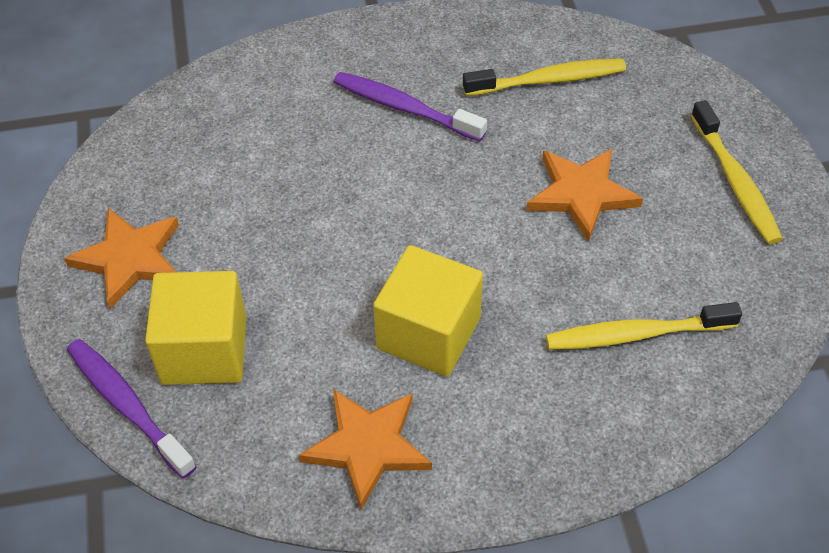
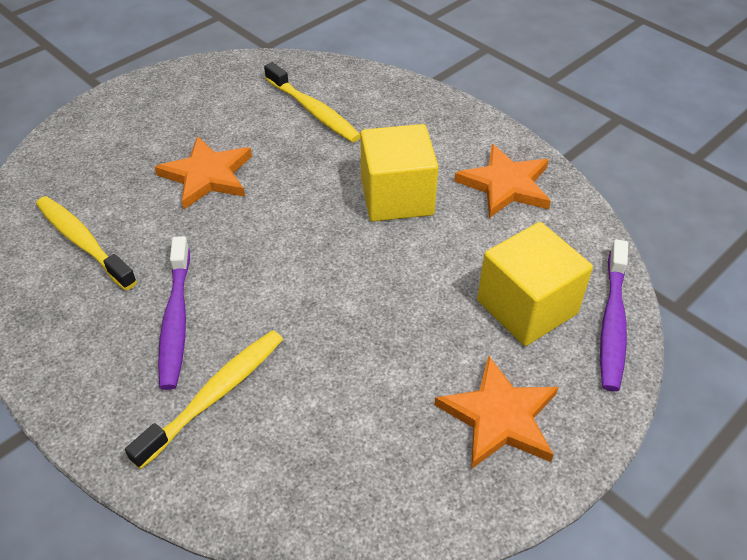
camera: 125 degrees left, 5 degrees down
(735, 182) = (143, 112): yellow toothbrush -> yellow toothbrush (215, 395)

